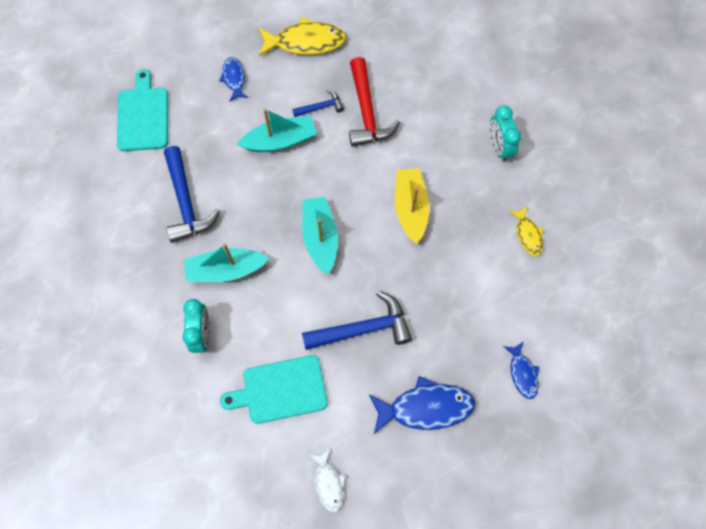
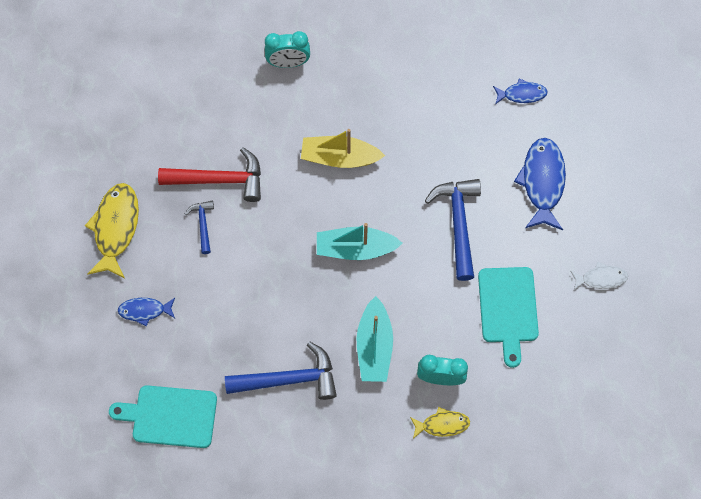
camera: 80 degrees left, 0 degrees up
(280, 141) = (235, 272): turquoise boat -> none
(527, 234) = (387, 59): yellow fish -> yellow fish (442, 424)

